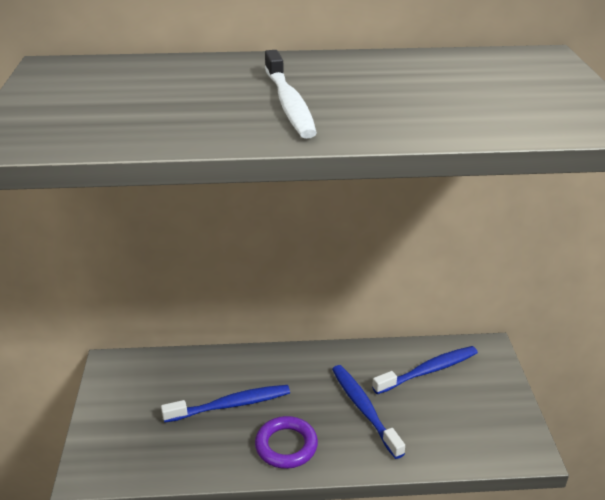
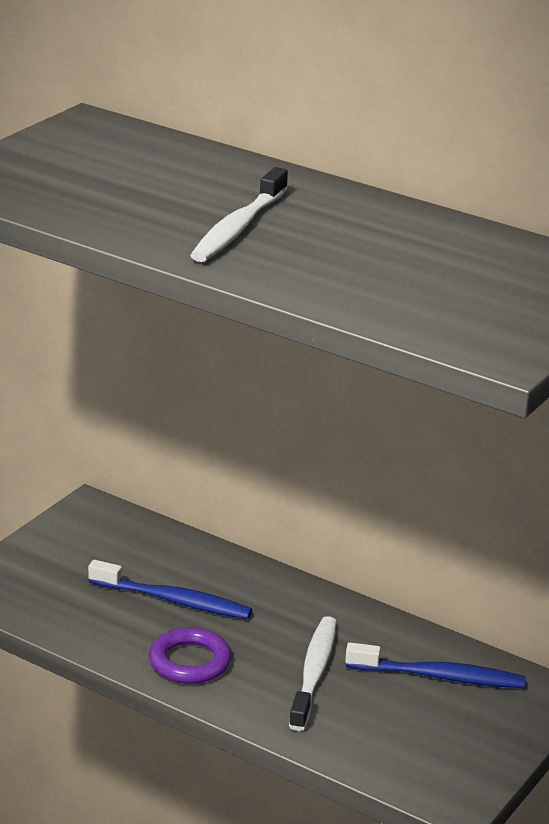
camera: 35 degrees right, 5 degrees down
(364, 409) = (314, 673): blue toothbrush -> white toothbrush

